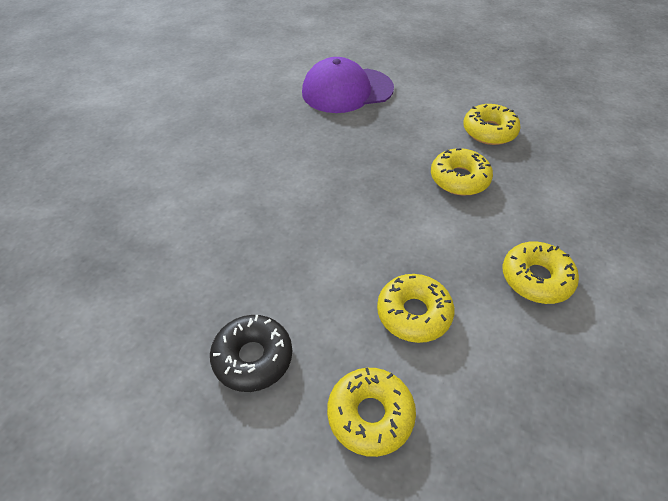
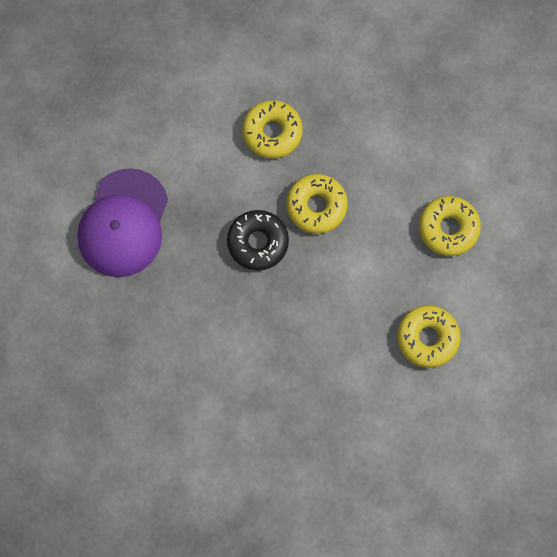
camera: 60 degrees left, 25 degrees up
(253, 358) = (400, 472): black donut -> black donut (258, 242)
(370, 415) = (484, 415): yellow donut -> none

